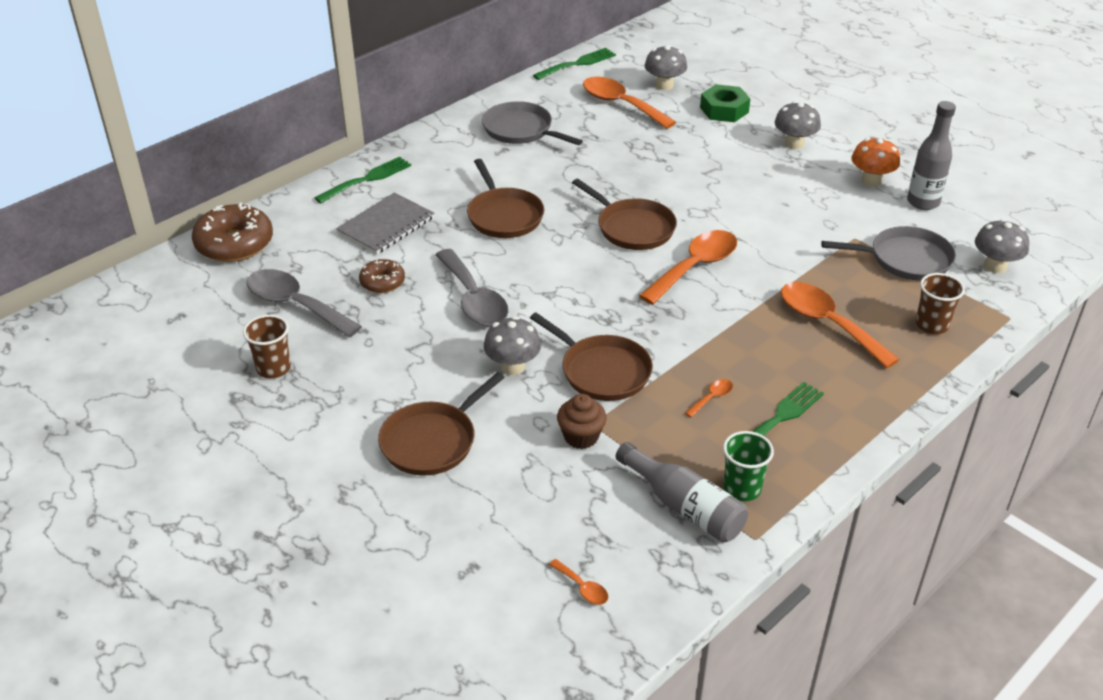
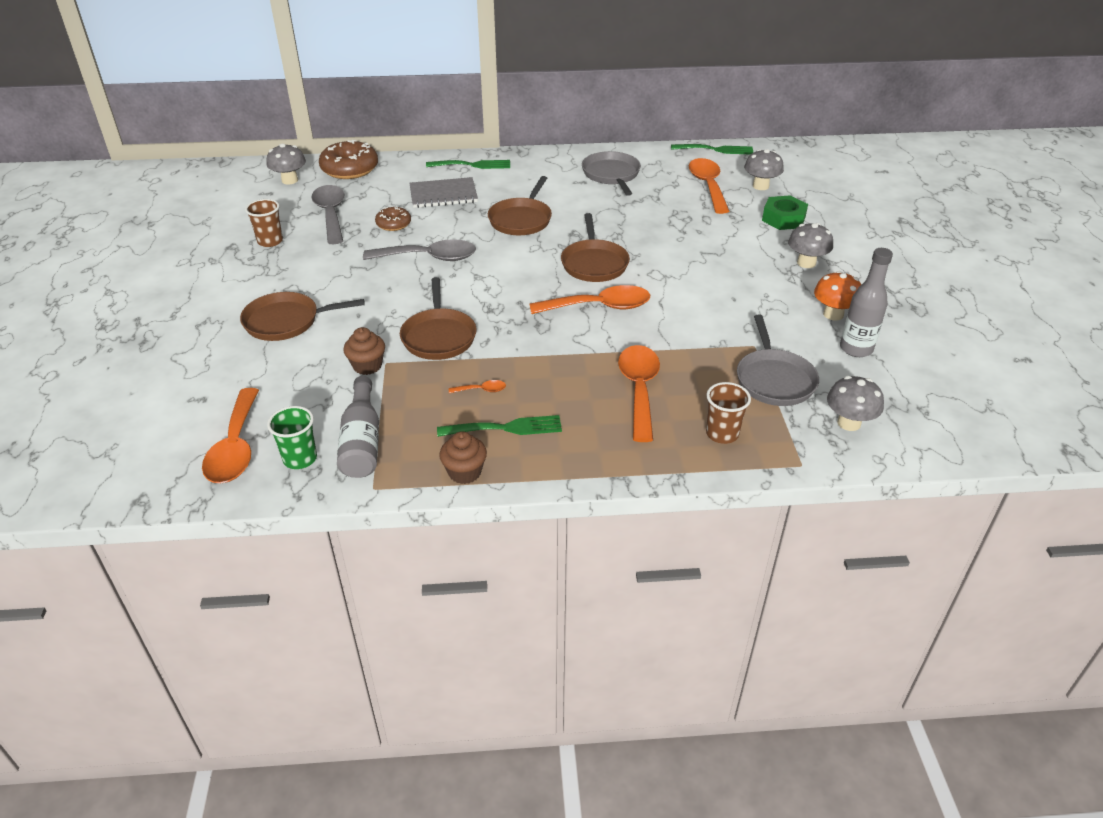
camera: 40 degrees right, 0 degrees up
(473, 299) = (429, 257): grey spoon -> grey spoon turned 105 degrees counterclockwise
(513, 367) = (391, 306): grey mushroom -> grey mushroom (289, 180)
(582, 587) = (235, 448): orange spoon -> orange spoon, size x2.36
(742, 489) = (413, 454): green cup -> green cup (300, 459)
(804, 476) = (464, 472): none -> brown cupcake
(906, 259) = (774, 380): grey pan -> grey pan turned 45 degrees clockwise

